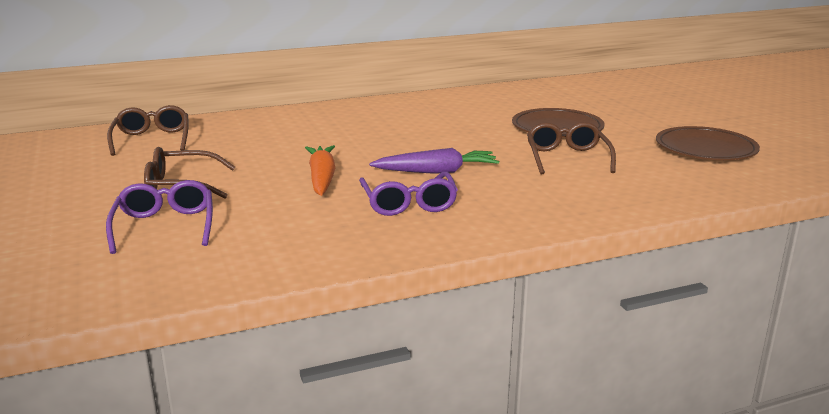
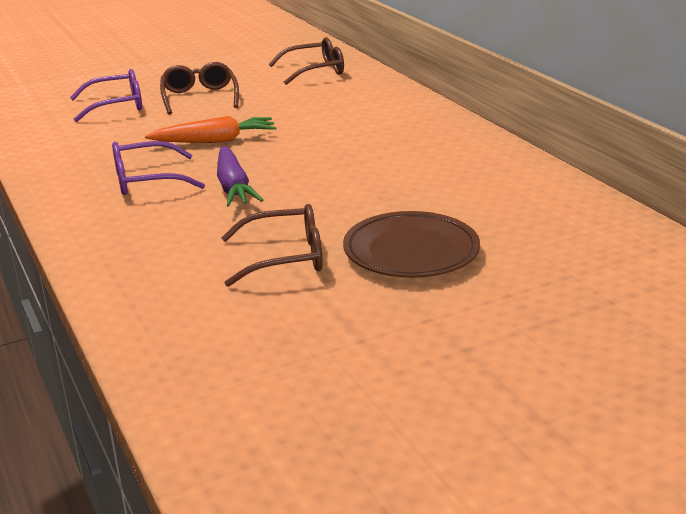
camera: 85 degrees right, 5 degrees up
(705, 149) = (338, 371): brown plate -> none

